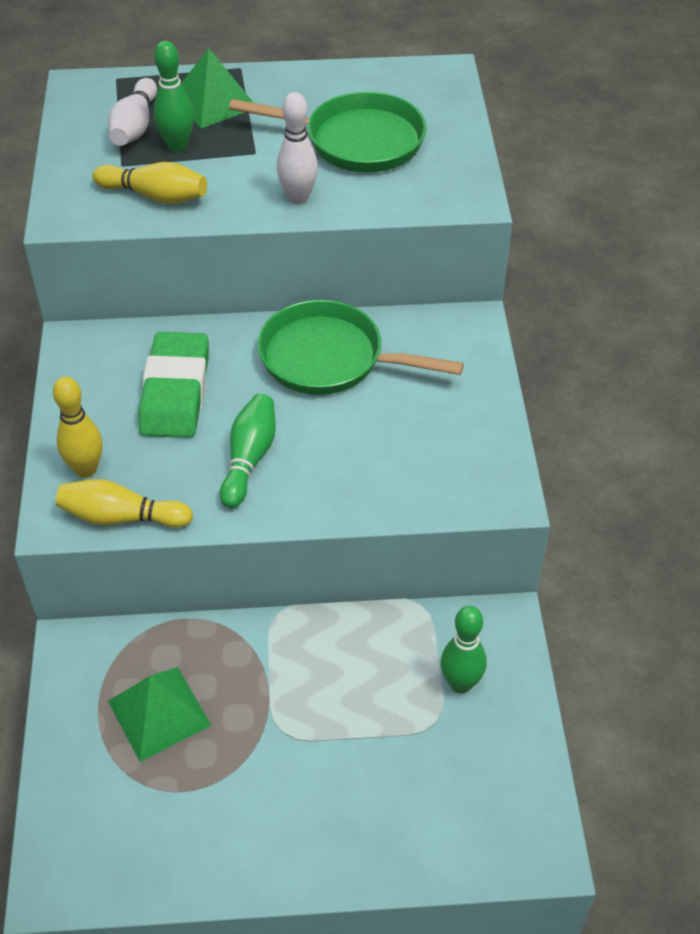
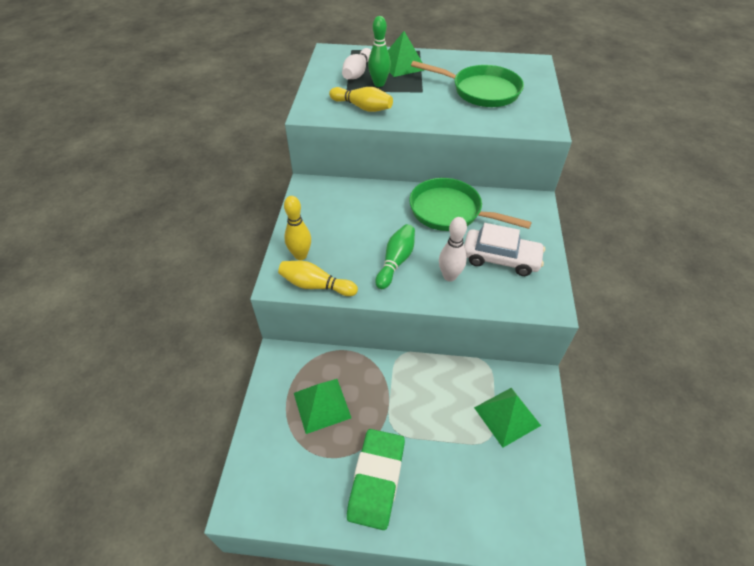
camera: 10 degrees right, 0 degrees up
(175, 392) = (359, 219): green eraser -> green eraser (376, 480)
(298, 198) = (444, 116): white bowling pin -> white bowling pin (449, 276)
(421, 430) = (500, 258): none -> white car
(460, 683) = (507, 416): green bowling pin -> green pyramid

